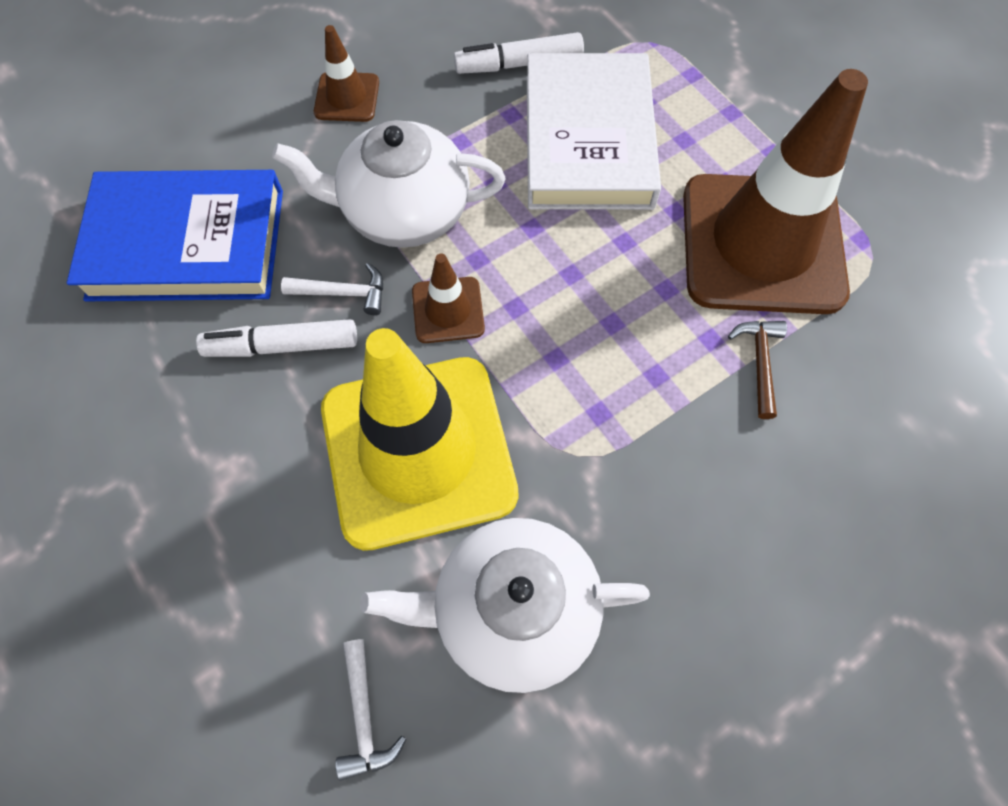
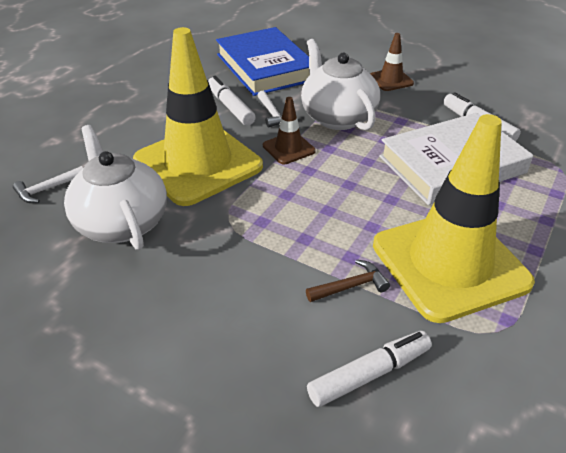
camera: 65 degrees right, 25 degrees down
(762, 244) = (449, 263): brown traffic cone -> yellow traffic cone
(892, 406) = (369, 374): none -> white marker

